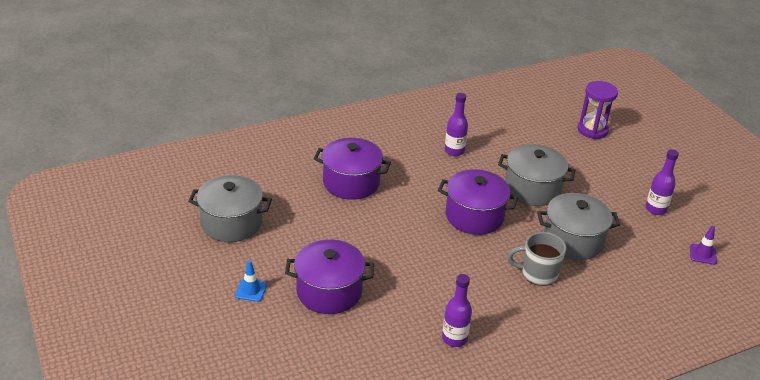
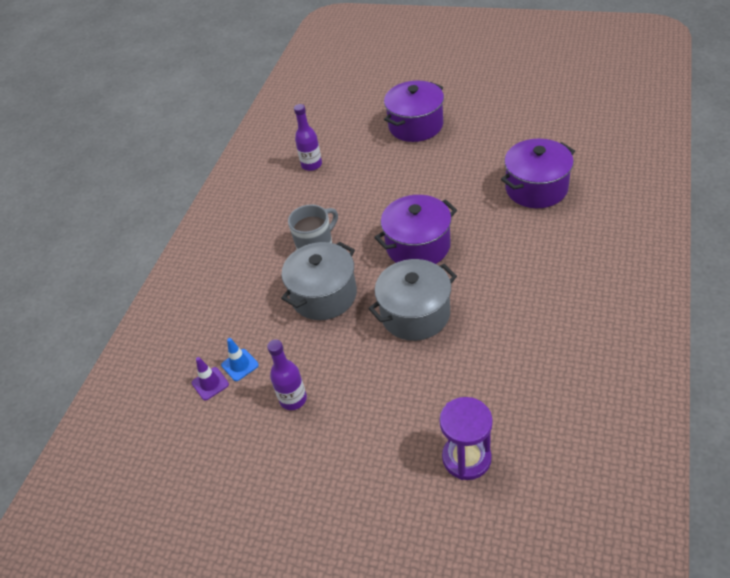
camera: 140 degrees right, 10 degrees up
(231, 223) = (538, 104): grey pot -> none
(251, 290) = (453, 92): blue traffic cone -> blue traffic cone (240, 365)
(454, 151) = (528, 289): purple bottle -> none

